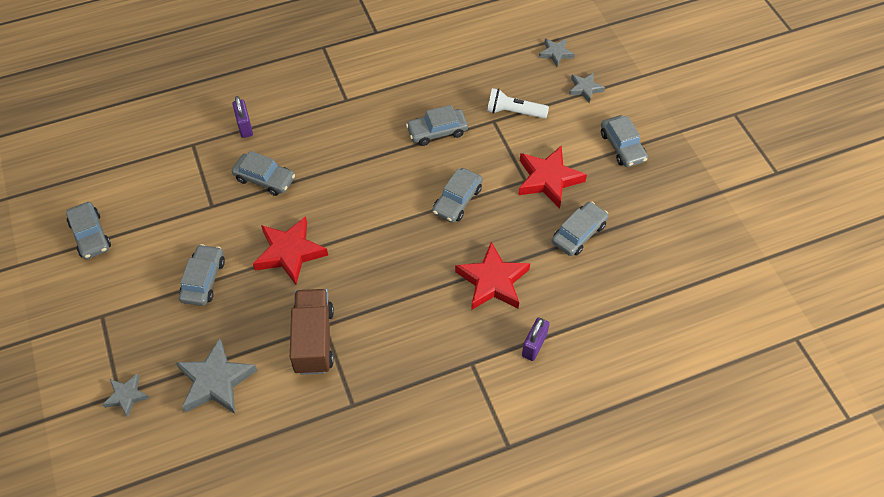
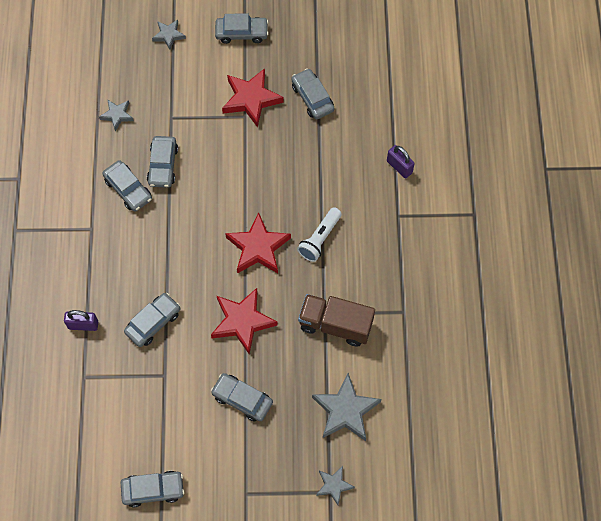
camera: 70 degrees left, 10 degrees up
(457, 200) = (243, 174): grey car -> grey car (128, 189)
(492, 281) = (332, 175): red star -> red star (258, 247)
(514, 112) = (169, 98): white flashlight -> white flashlight (319, 239)
(555, 53) = (118, 41): grey star -> grey star (117, 115)

